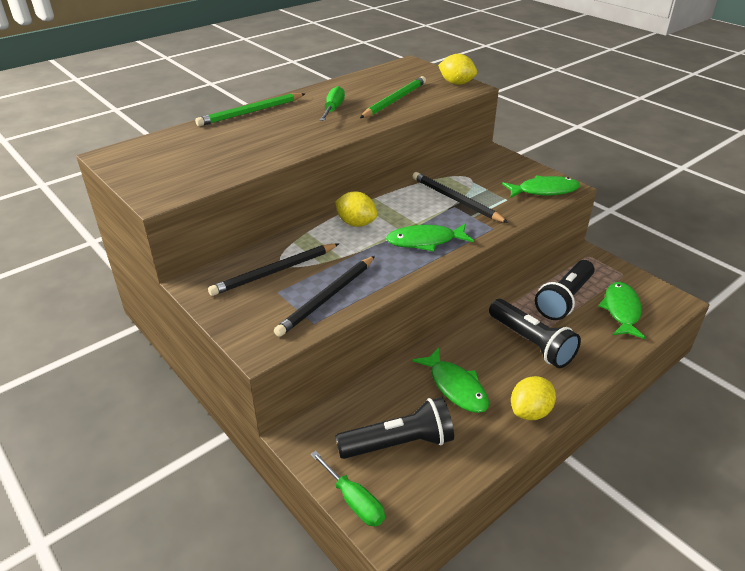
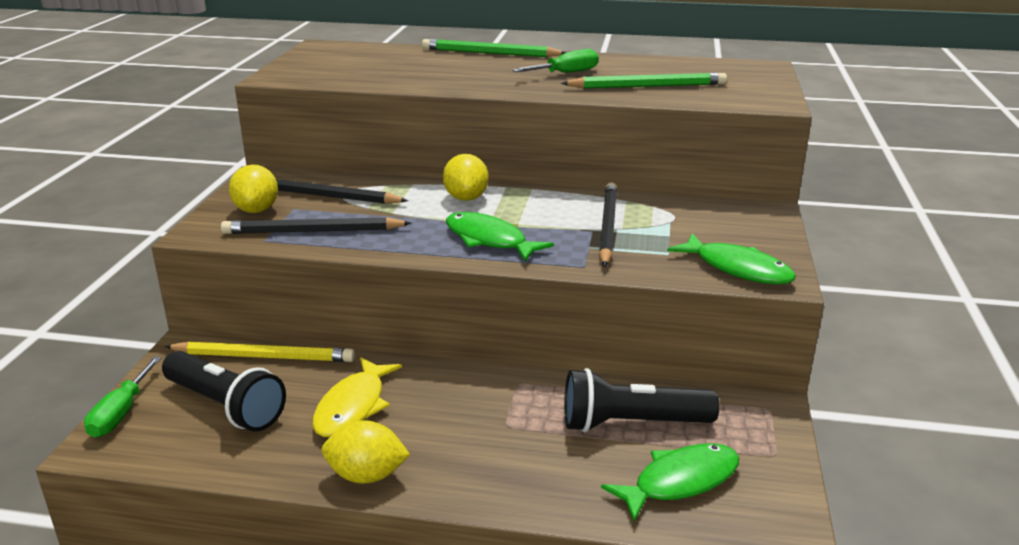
camera: 50 degrees right, 10 degrees down
(355, 402) = (264, 356): none -> yellow pencil
(455, 387) = (353, 406): green fish -> yellow fish
(456, 83) = (765, 96): yellow lemon -> yellow lemon (256, 210)
(531, 343) = (501, 430): black flashlight -> none

